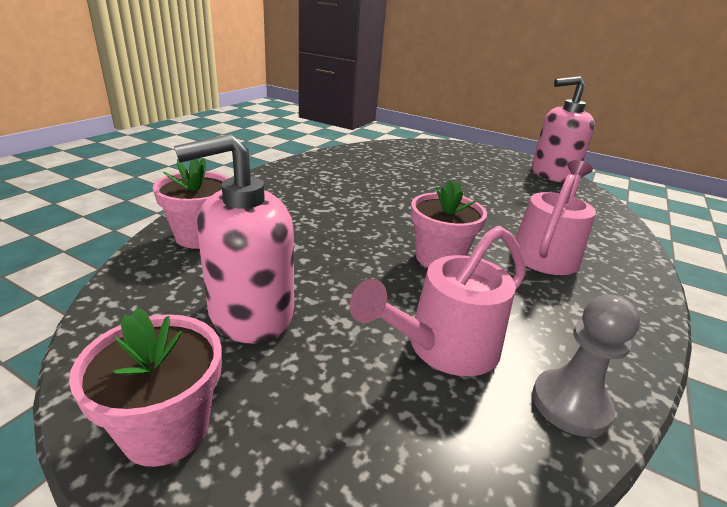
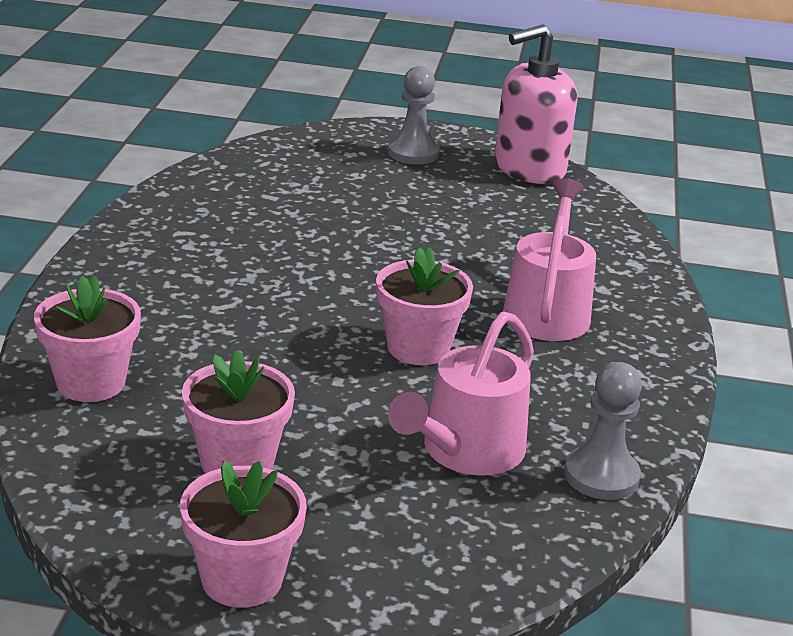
camera: 20 degrees left, 0 degrees up
(251, 313) = (237, 462): pink soap dispenser -> pink flower pot
(482, 158) = (413, 153): none -> grey pawn

